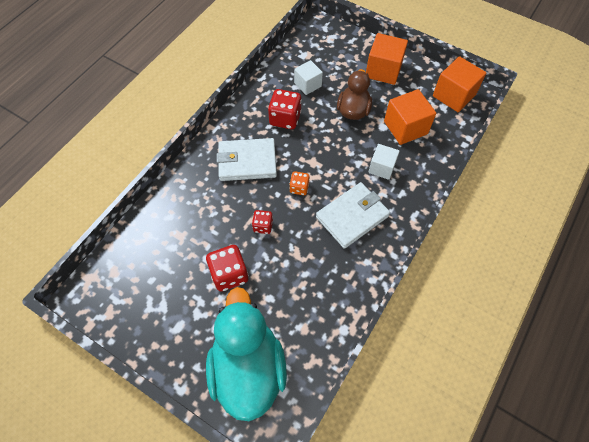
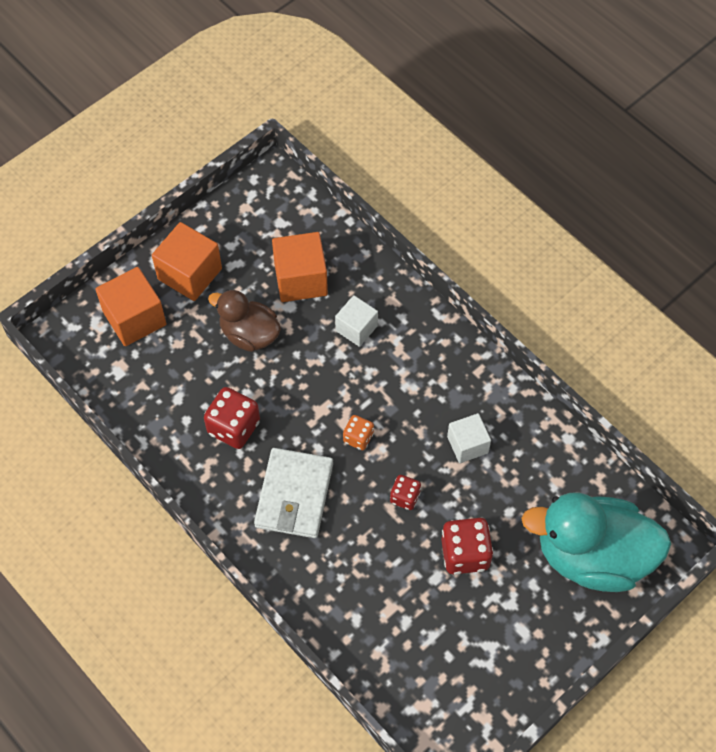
camera: 75 degrees left, 0 degrees up
(308, 84) = (180, 381): white cube -> white cube (467, 445)
(352, 217) = (420, 385): white wallet -> none
(454, 95) = (266, 203): orange cube -> orange cube (134, 318)

